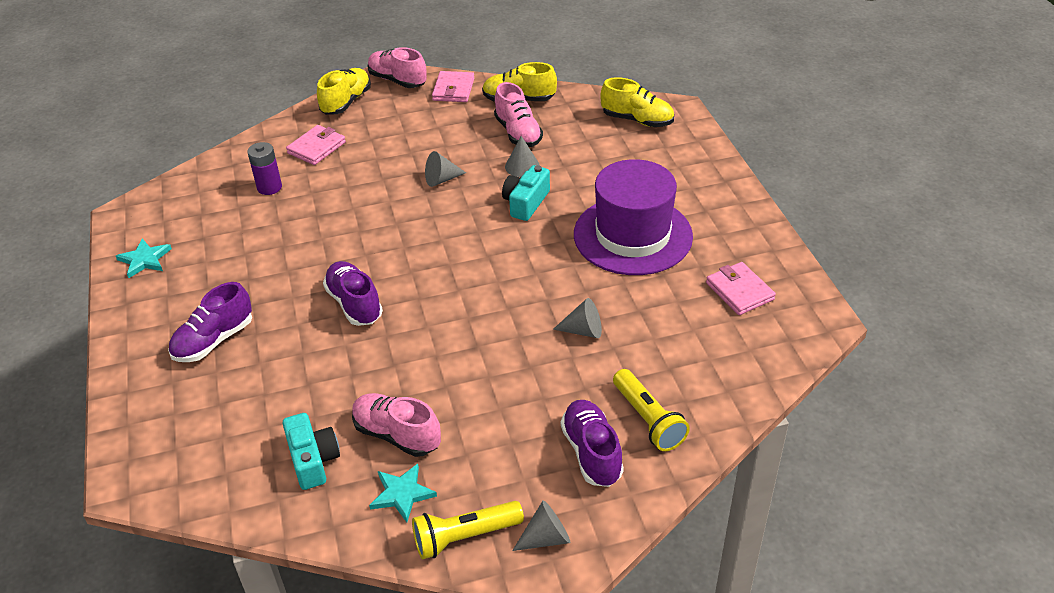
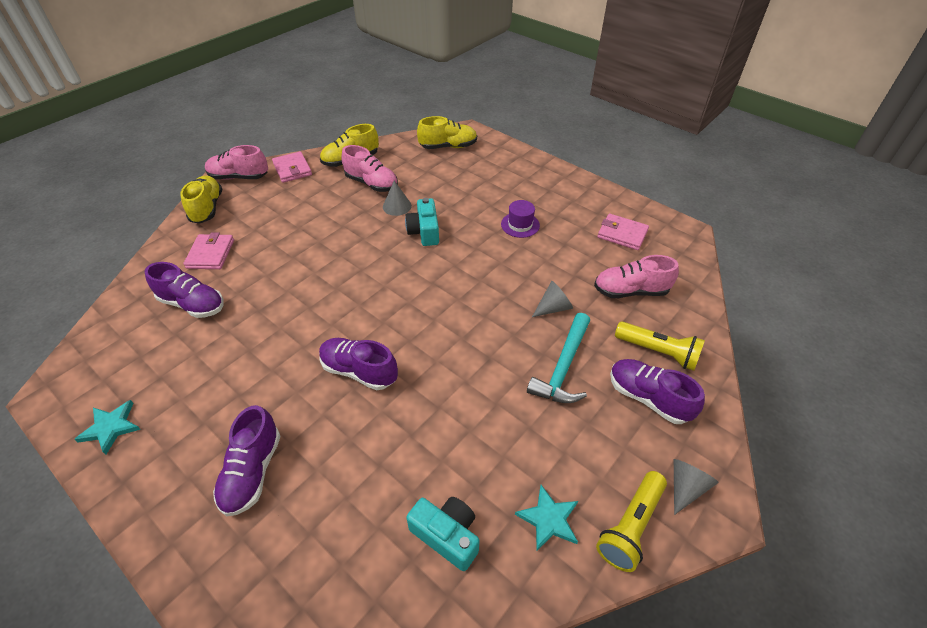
camera: 35 degrees left, 5 degrees up
(269, 187) = (192, 304): purple battery -> purple shoe
(397, 435) = (496, 468): pink shoe -> pink shoe (630, 291)
(441, 179) = (343, 239): grey cone -> none
(537, 387) = (563, 367): none -> turquoise hammer
(632, 235) = (520, 225): purple hat -> purple hat, size x0.41

